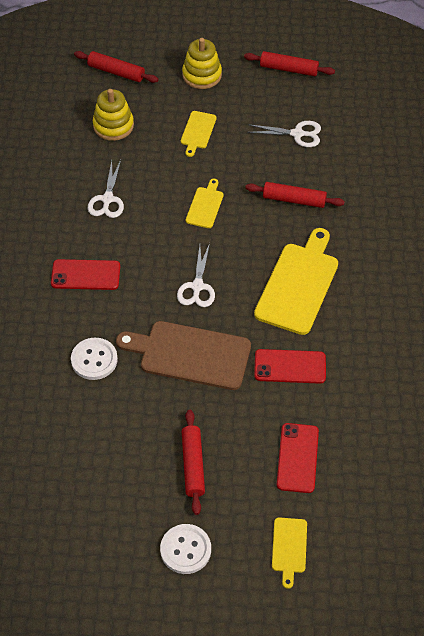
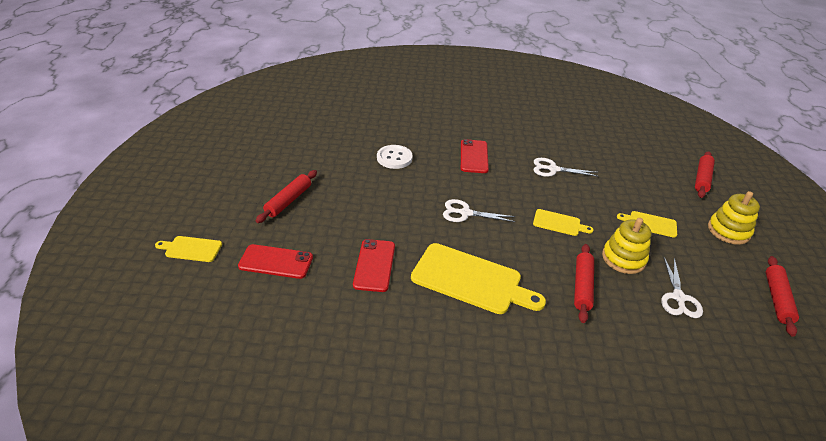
camera: 90 degrees right, 15 degrees down
(113, 125) = (636, 175): yellow stacking toy -> yellow stacking toy (623, 258)
(185, 550) = (217, 193): white button -> none
(190, 355) = (394, 205): brown cutting board -> none
(193, 465) = (288, 201): red rolling pin -> red rolling pin turned 60 degrees counterclockwise

